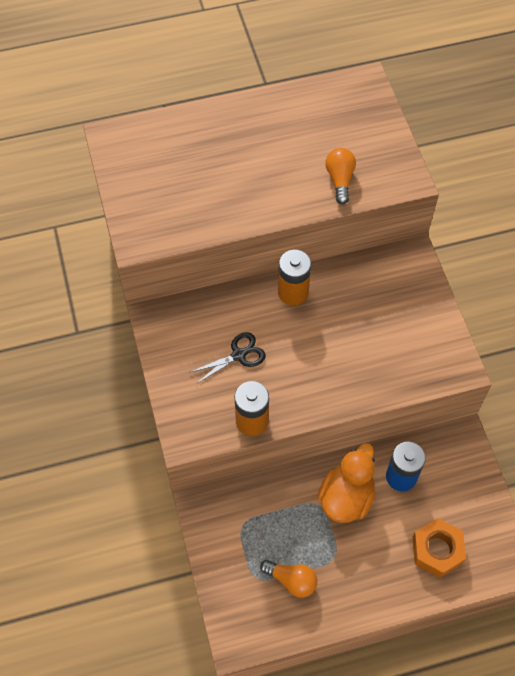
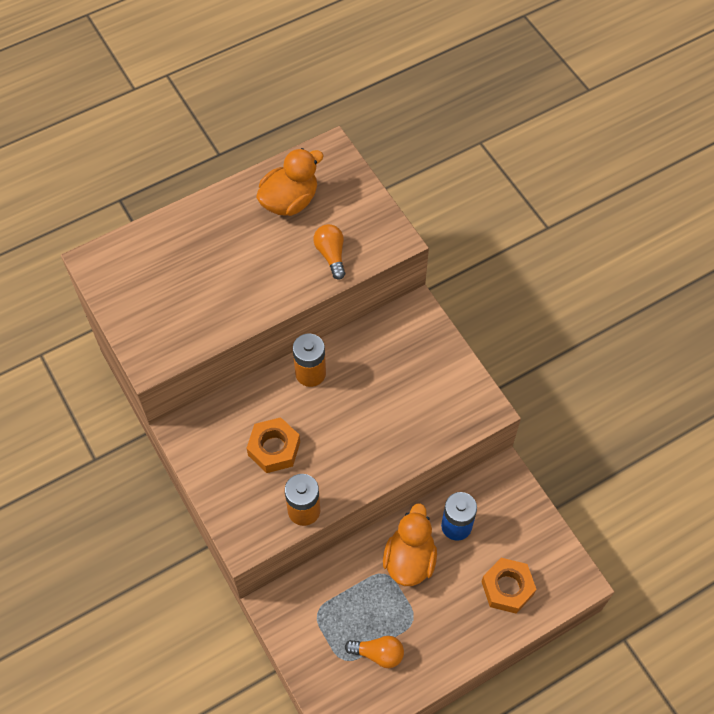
camera: 15 degrees left, 0 degrees up
(238, 355) = (274, 449): black scissors -> orange nut
(313, 121) = (289, 201): none -> orange duck

